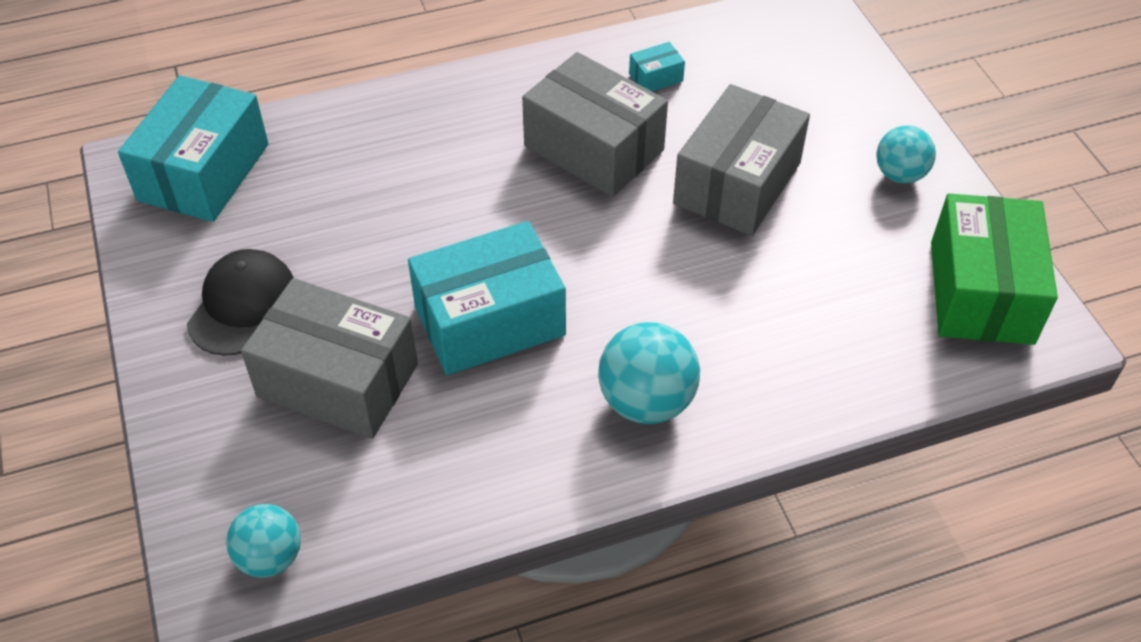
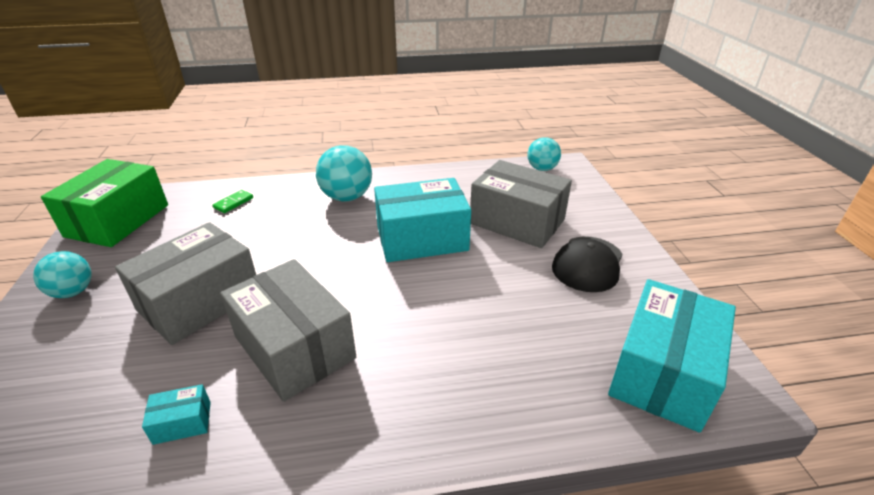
camera: 170 degrees left, 15 degrees down
(834, 357) = (233, 203): none -> green domino

